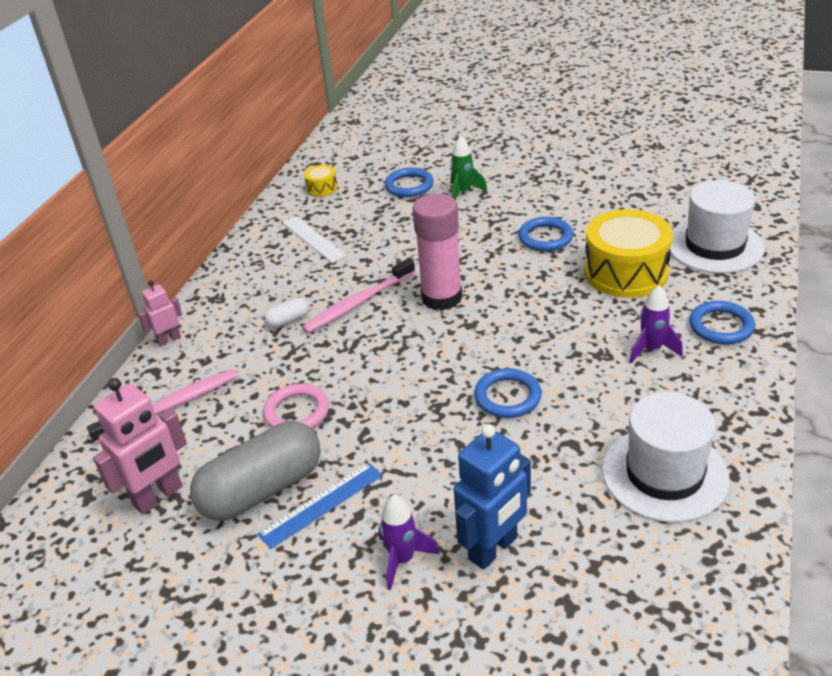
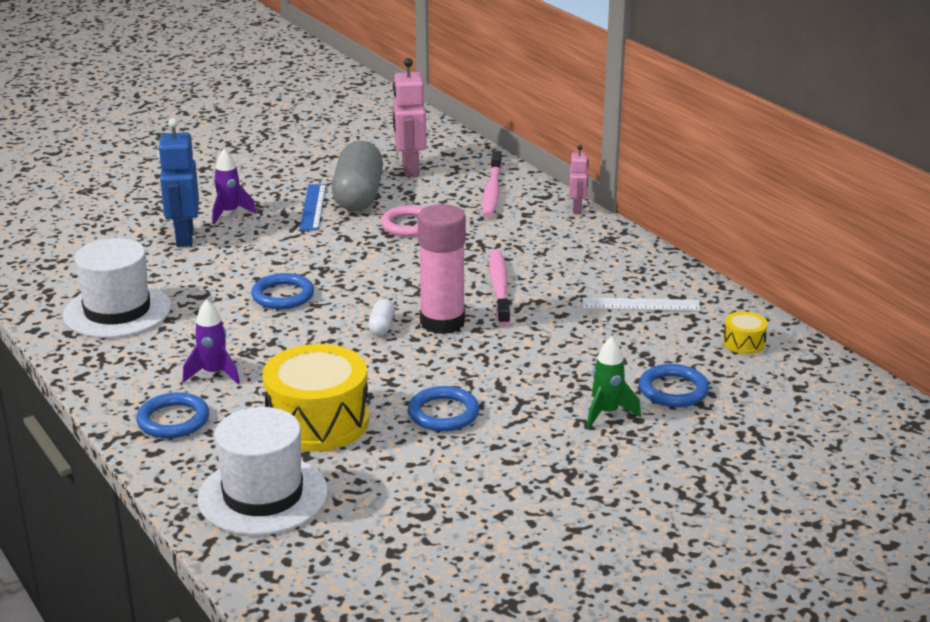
camera: 125 degrees right, 10 degrees down
(288, 320) = (524, 254): white capsule -> white capsule (382, 326)

